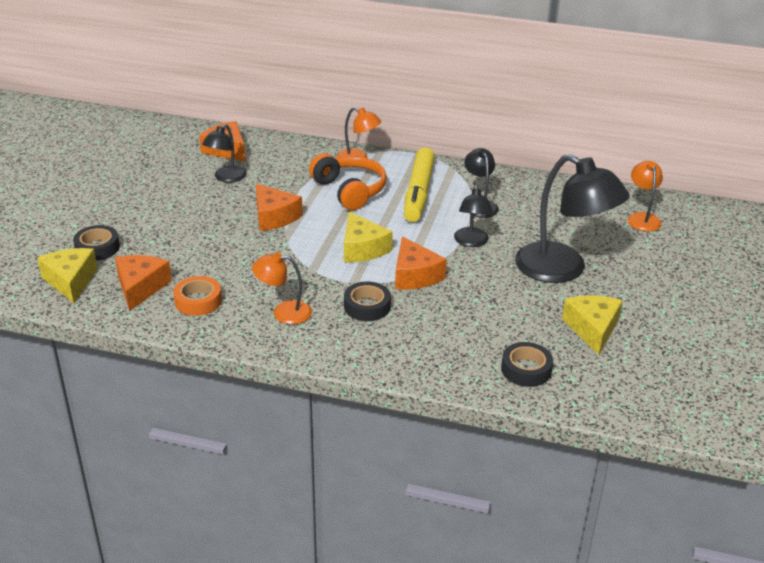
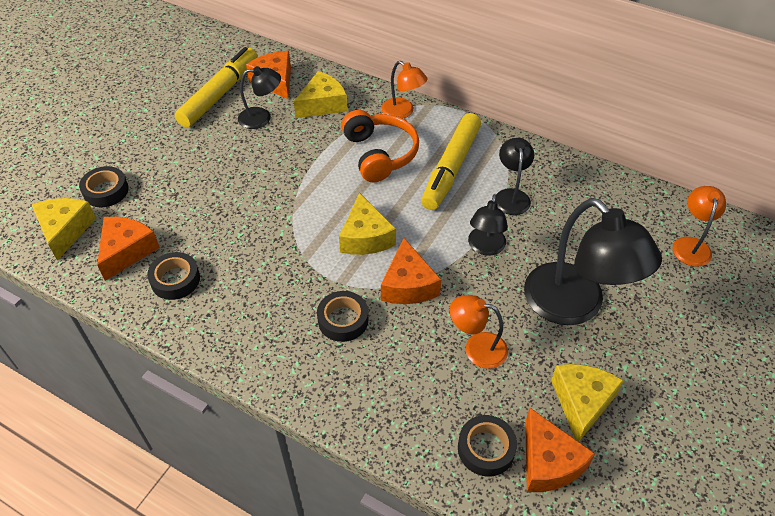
camera: 15 degrees right, 15 degrees up
(177, 165) = (220, 94): none -> yellow marker
(198, 301) = (175, 280): orange tape -> black tape
(226, 178) = (261, 118): black lamp -> black lamp turned 135 degrees counterclockwise
(274, 217) = (290, 178): orange cheese -> orange cheese (548, 462)
(280, 162) = (323, 104): none -> yellow cheese
(283, 312) = (254, 312): orange lamp -> orange lamp (476, 348)

